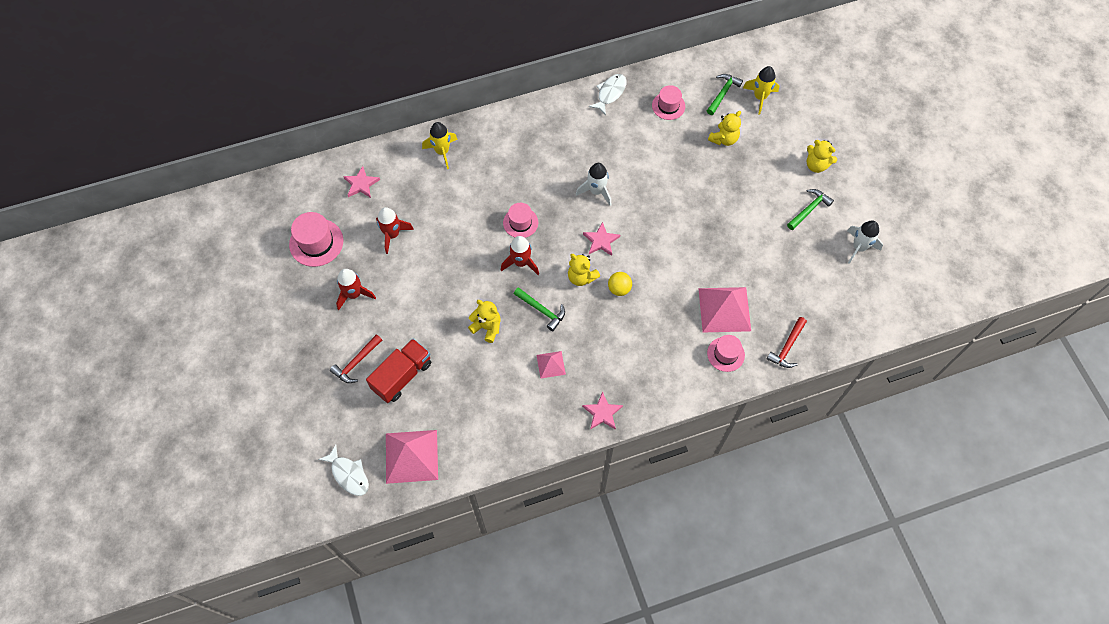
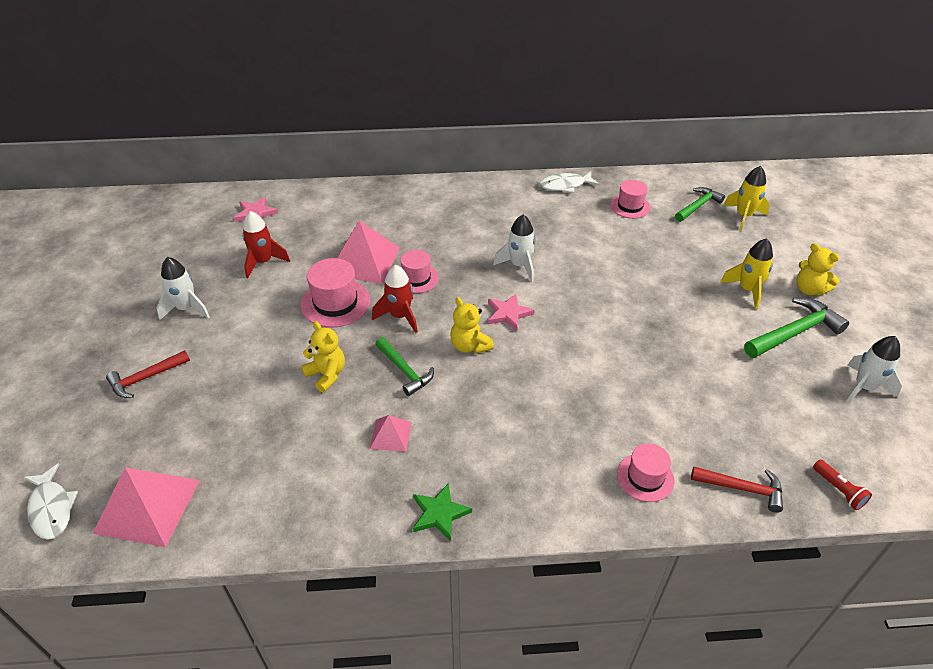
camera: 15 degrees right, 20 degrees down
(316, 242) = (176, 253): pink hat -> pink hat (335, 303)
(354, 294) = (187, 308): red rocket -> white rocket
(402, 376) = (192, 405): red truck -> none
(442, 152) = (357, 202): yellow rocket -> yellow rocket (747, 290)
(602, 413) = (439, 513): pink star -> green star
(610, 93) = (565, 185): white fish -> white fish turned 150 degrees counterclockwise
(619, 289) = (515, 368): yellow ball -> none
(723, 139) = (691, 245): yellow teddy bear -> none
(724, 309) = (655, 421): pink pyramid -> pink pyramid (364, 261)
(787, 347) = (742, 488): red hammer -> red hammer turned 120 degrees counterclockwise
(809, 209) = (794, 332): green hammer -> green hammer, size x1.51
(846, 333) = (839, 490): none -> red flashlight

